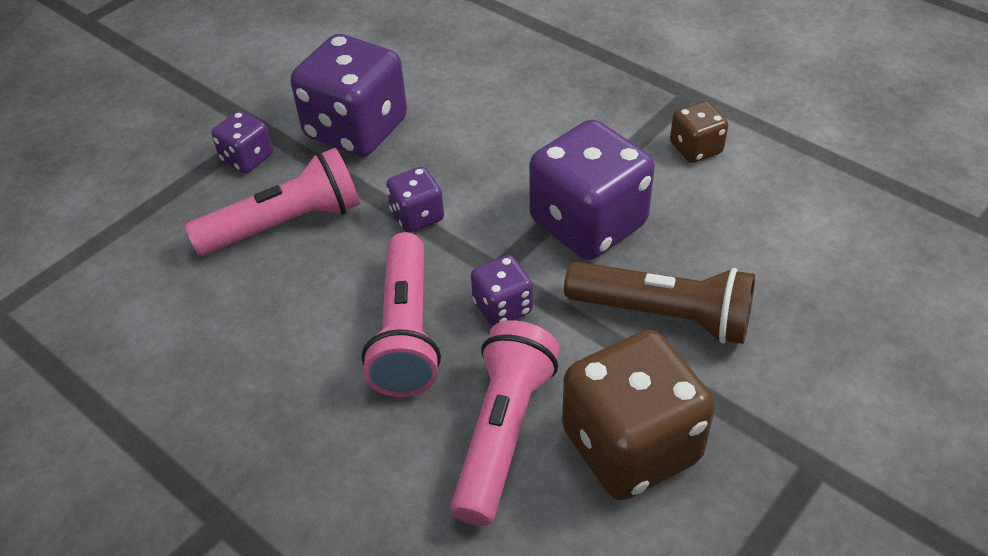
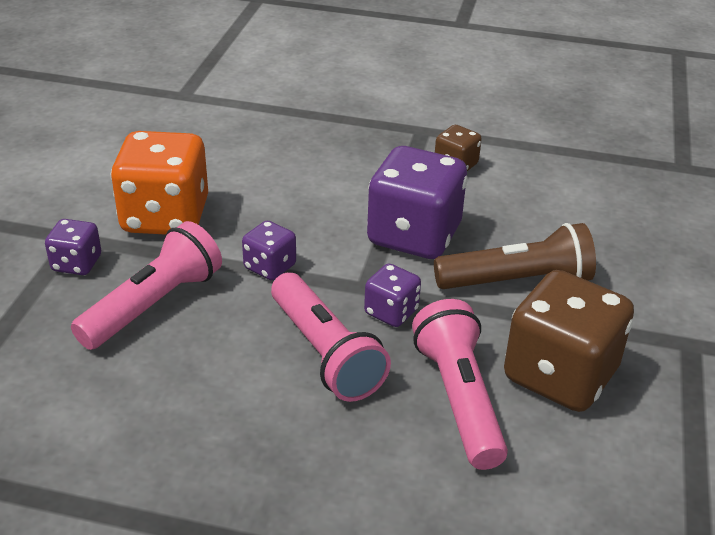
camera: 30 degrees left, 10 degrees down
(356, 129) = (165, 217): purple dice -> orange dice

